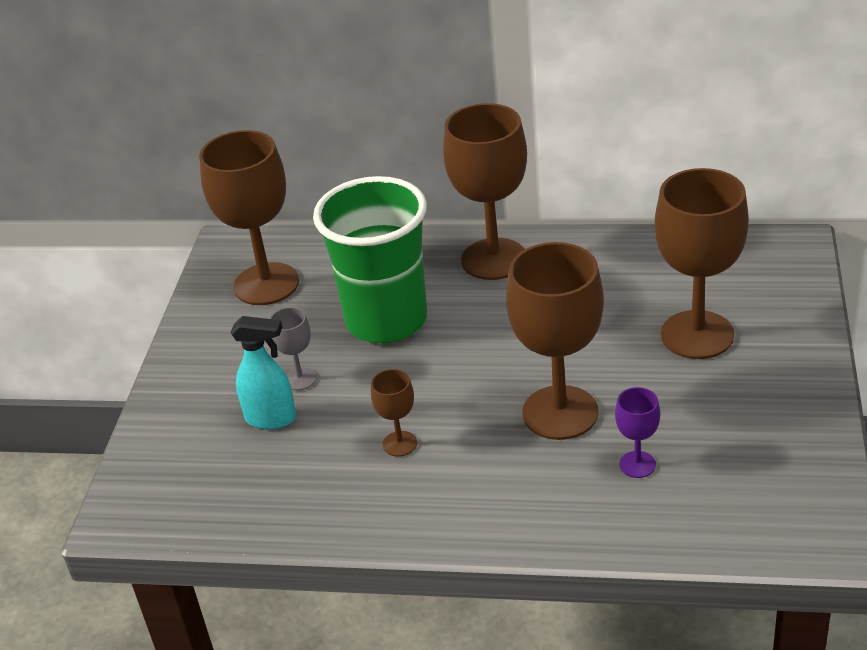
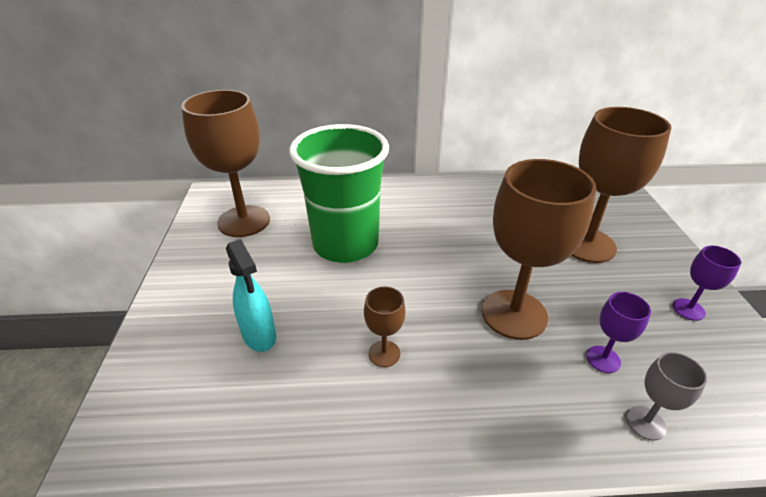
camera: 15 degrees left, 0 degrees up
(271, 419) = (259, 336): turquoise spray bottle -> turquoise spray bottle turned 60 degrees clockwise
(300, 379) = (281, 297): grey goblet -> grey goblet (645, 423)
(494, 259) = (414, 198): brown goblet -> none
(775, 420) = (688, 309): none -> purple goblet

